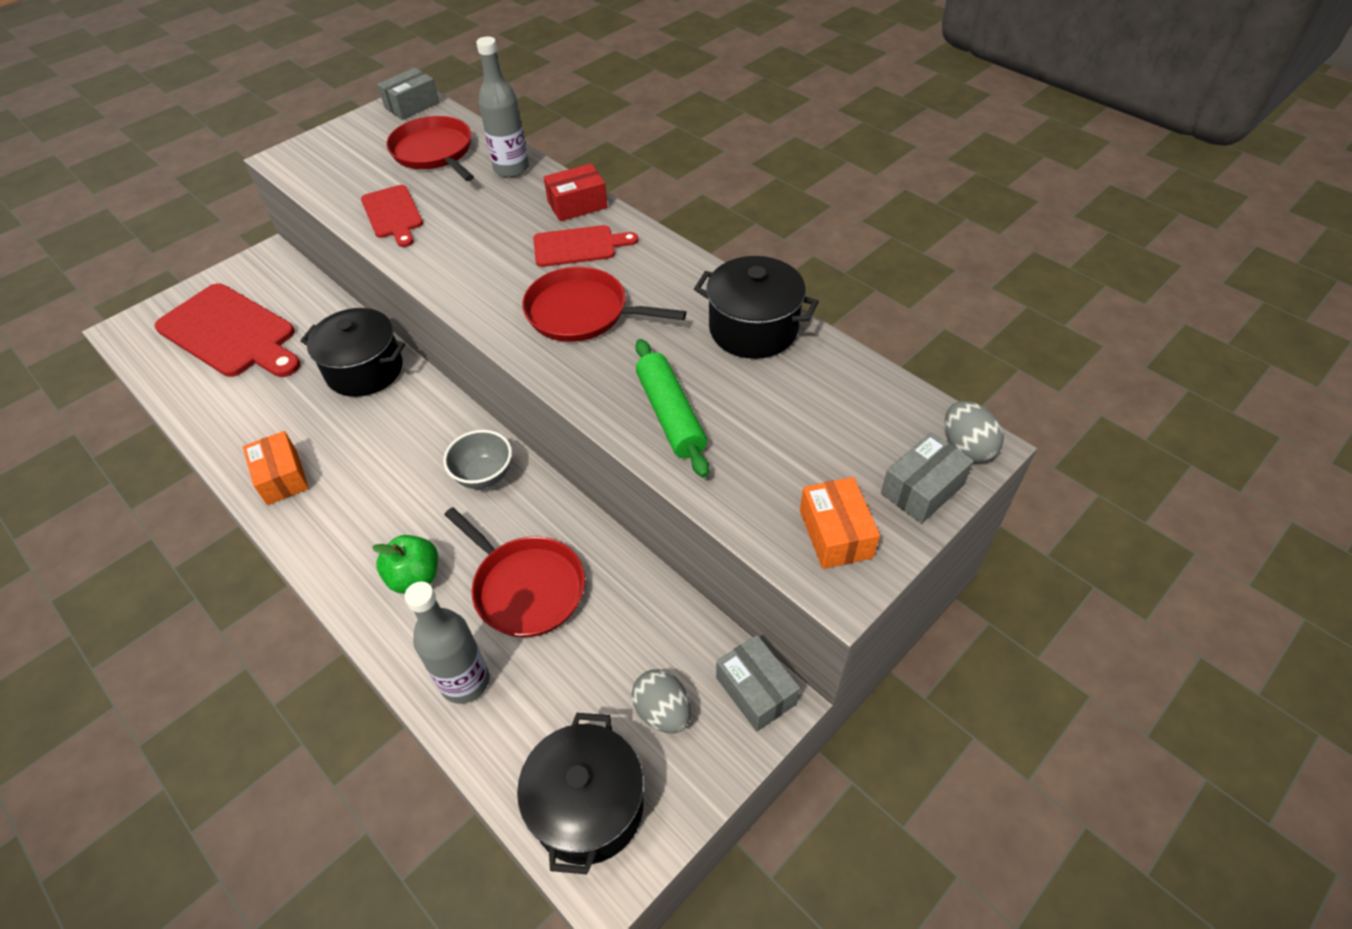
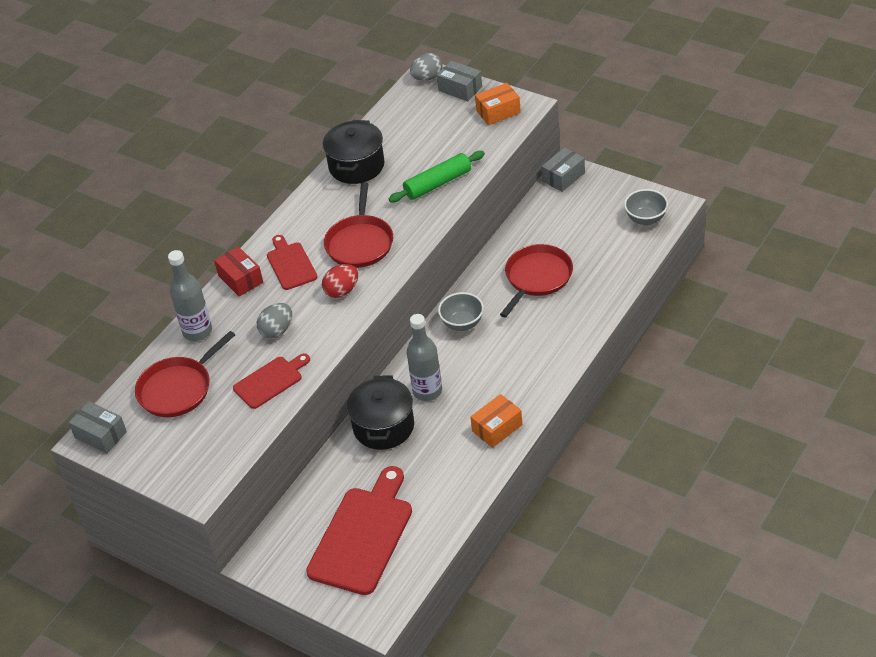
camera: 100 degrees left, 5 degrees down
(415, 577) = (548, 328): green apple -> none
(465, 681) = (603, 283): grey bottle -> grey bottle (427, 391)
(499, 285) = (342, 291): none -> red egg
(588, 806) = (645, 219): black pot -> grey bowl
(662, 711) = (588, 206): grey egg -> grey egg (277, 330)

